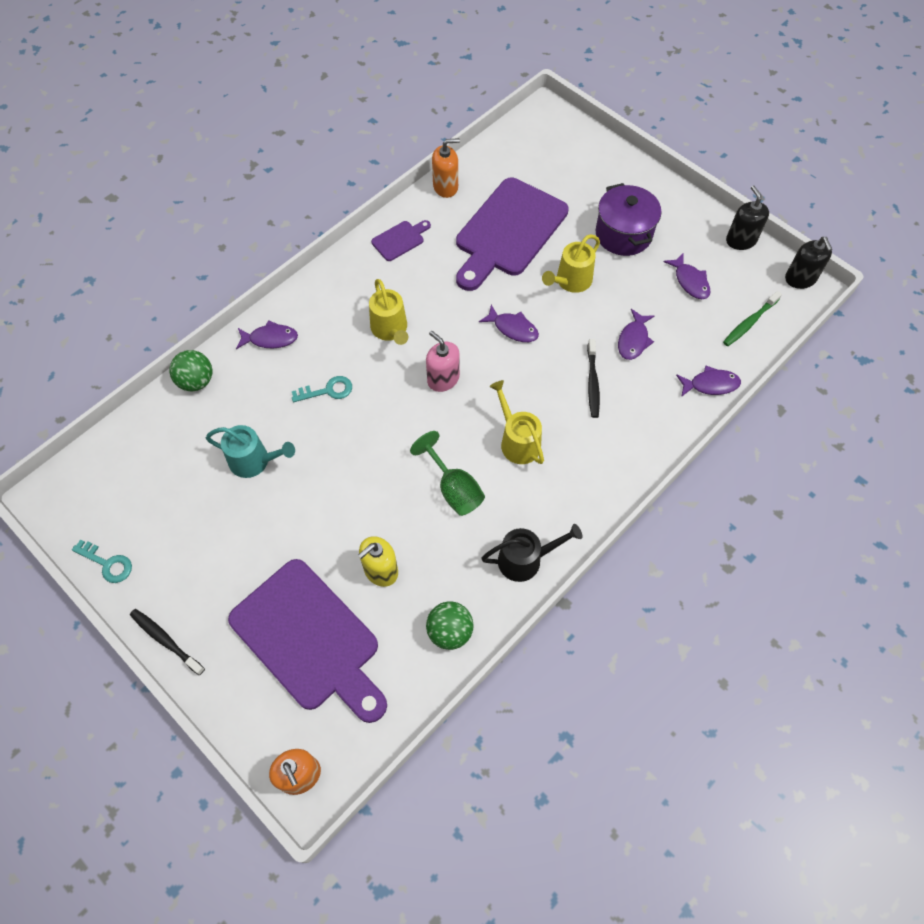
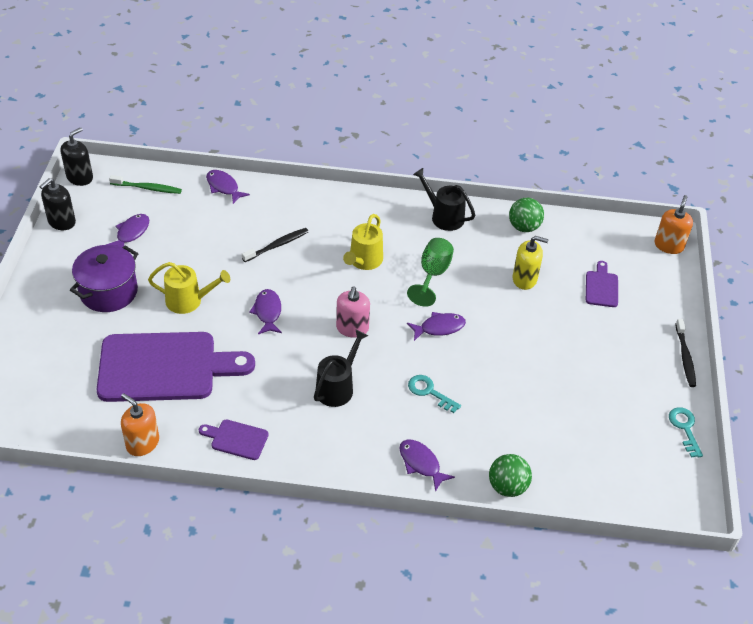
camera: 130 degrees left, 15 degrees down
(254, 461) = (528, 397): turquoise watering can -> none
(309, 639) = (601, 287): purple cutting board -> purple cutting board, size x0.43
(390, 329) = (337, 387): yellow watering can -> black watering can
(633, 340) = (218, 240): purple fish -> purple fish (439, 327)

